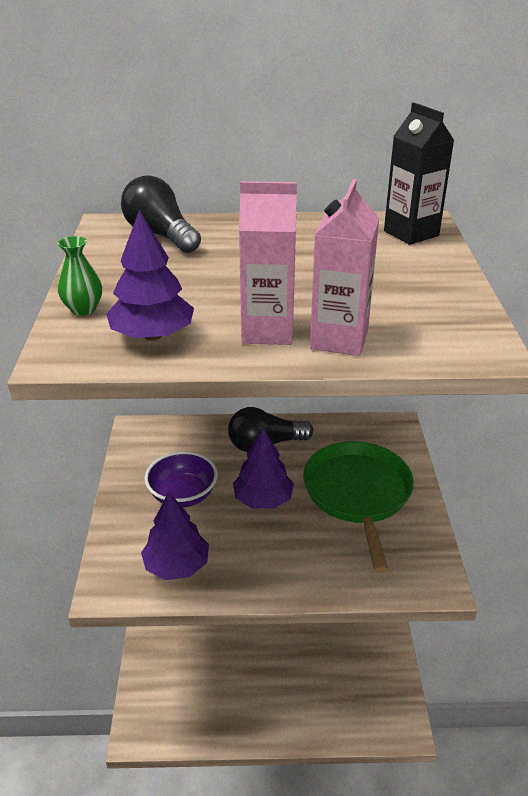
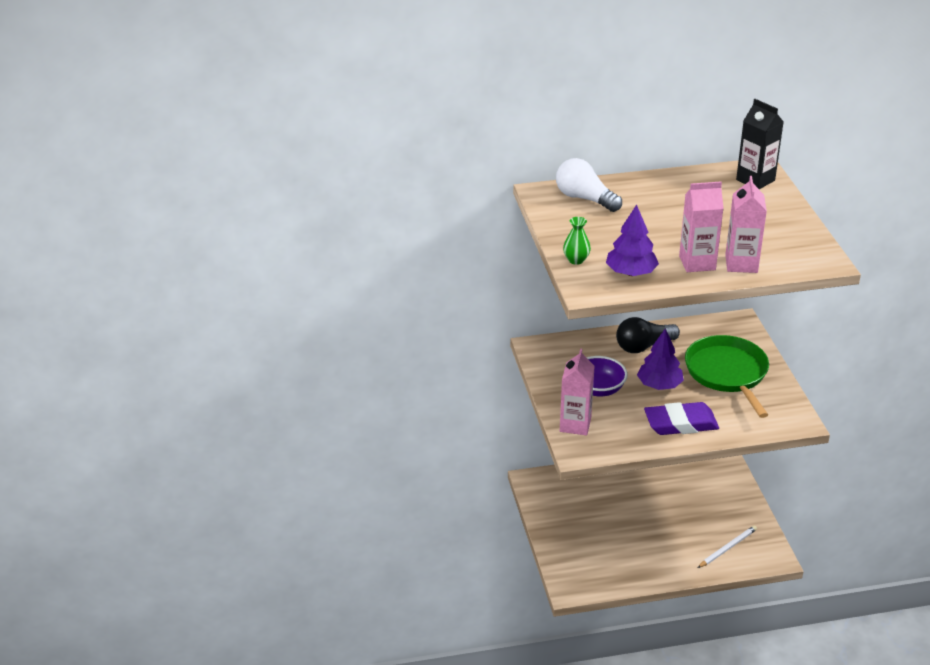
camera: 10 degrees left, 0 degrees up
(127, 543) = (575, 425): none -> pink carton
(161, 235) = (584, 198): black light bulb -> white light bulb
(177, 565) = (618, 433): purple tree -> none
(268, 561) = (681, 423): none -> purple eraser
(348, 702) = (728, 548): none -> white pencil

